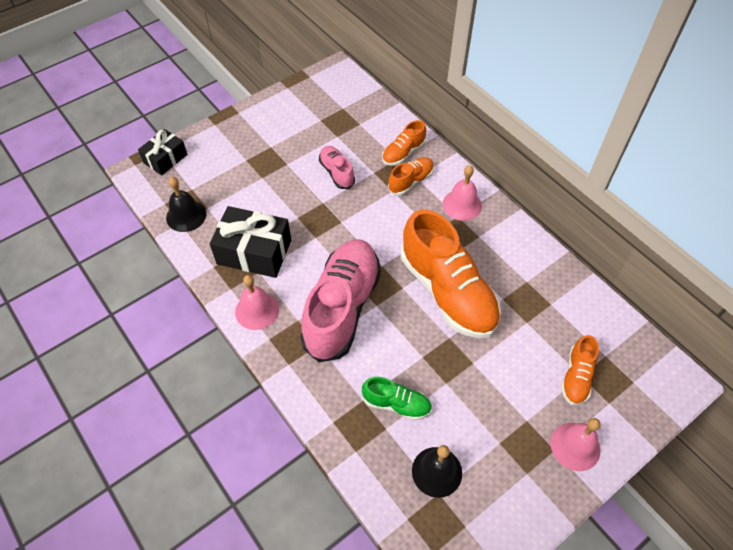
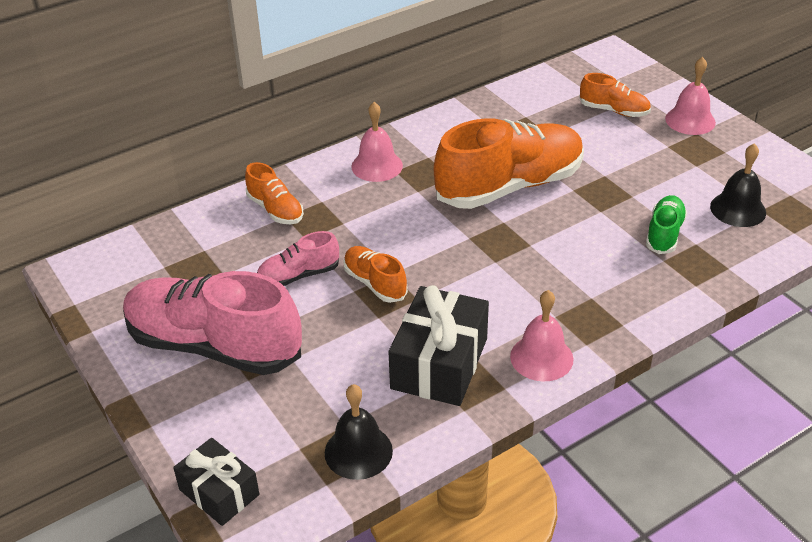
camera: 85 degrees left, 15 degrees down
(342, 307) = (535, 274): pink shoe -> pink shoe (214, 346)
(411, 181) = (329, 206): orange shoe -> orange shoe (375, 283)

